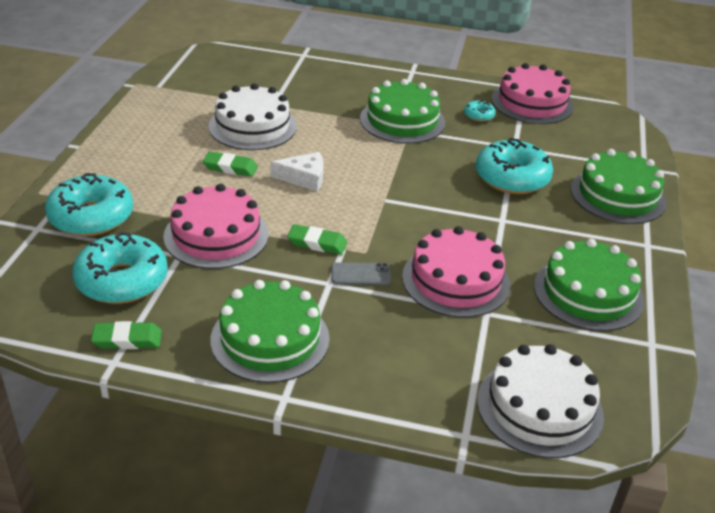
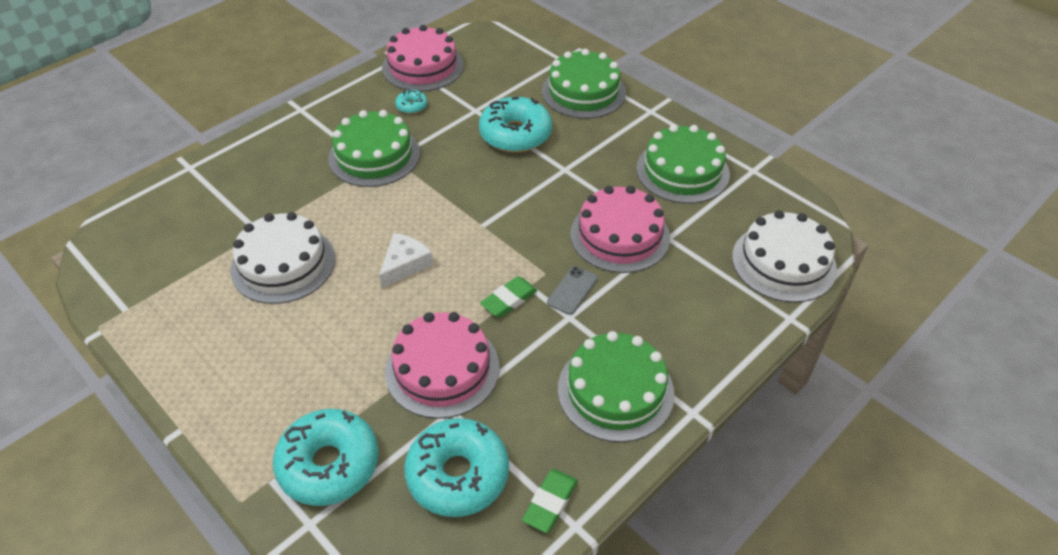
camera: 55 degrees left, 10 degrees up
(230, 167) = (340, 312): green eraser -> none

